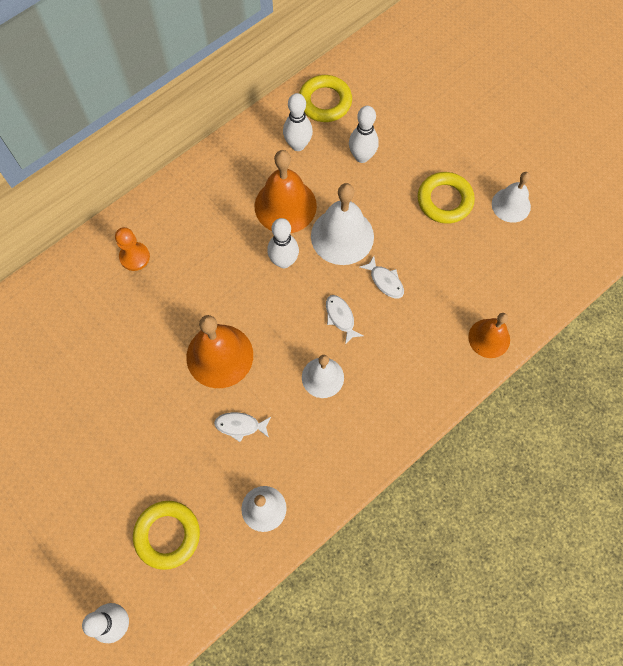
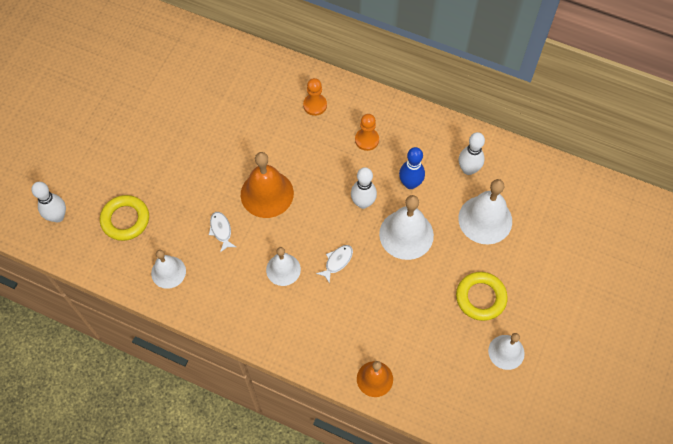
camera: 65 degrees right, 5 degrees down
(209, 224) = (367, 140): none -> orange pawn
(285, 206) = (410, 183): orange bell -> blue bowling pin
(325, 102) = (519, 171): yellow ring -> none
(362, 156) = (485, 219): white bowling pin -> white bell
(385, 281) = (384, 281): white fish -> none

